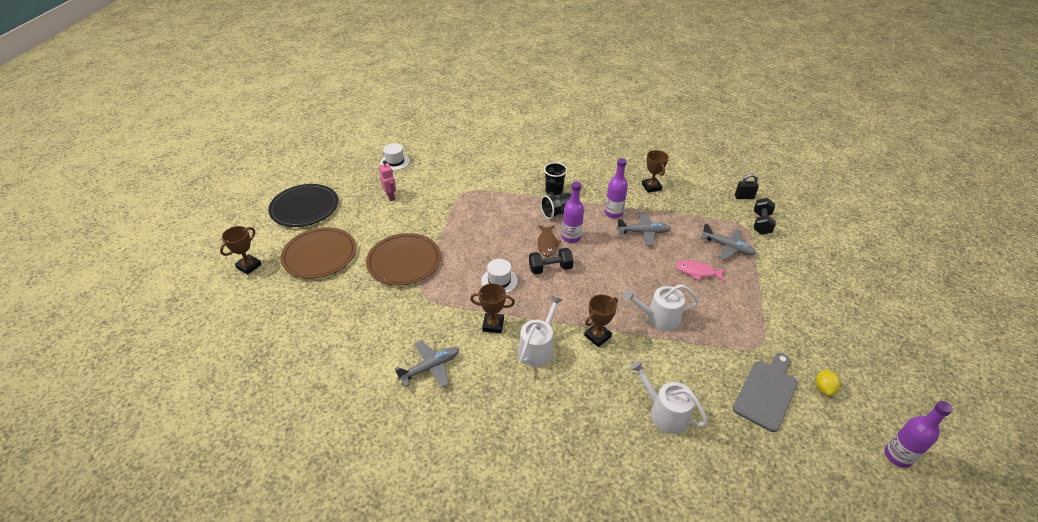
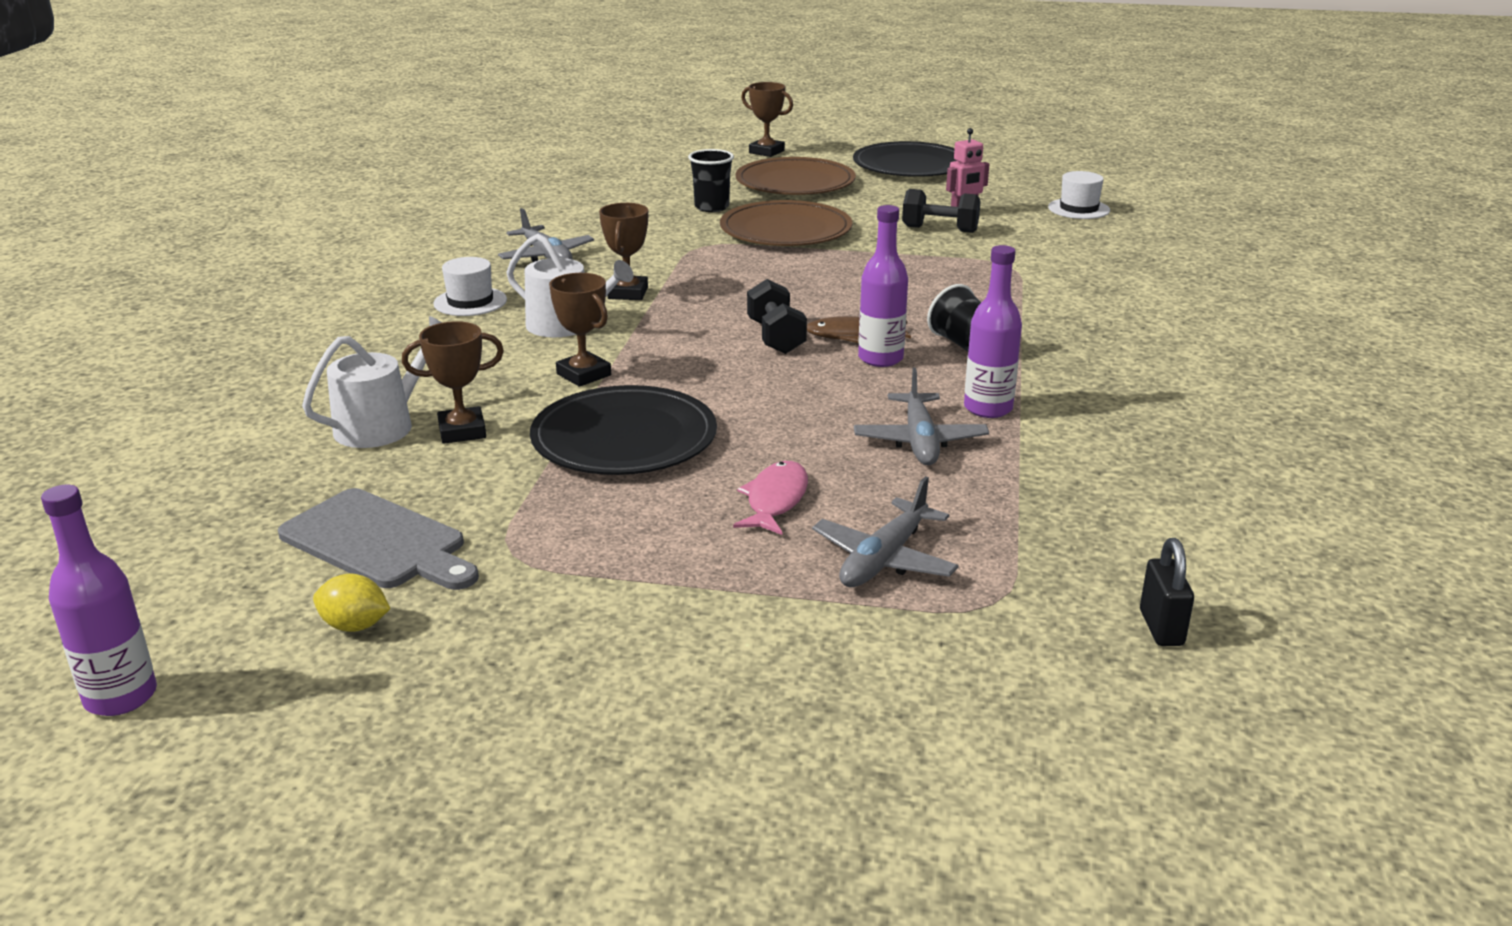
camera: 90 degrees right, 15 degrees down
(499, 281) = (739, 296): white hat -> white hat (470, 302)
(554, 191) = (1050, 344): black cup -> black cup (711, 207)
(651, 187) = (1133, 466): brown trophy -> brown trophy (462, 431)
(658, 317) = (624, 438): white watering can -> black plate
(761, 223) = (1020, 641): black dumbbell -> black dumbbell (939, 229)

